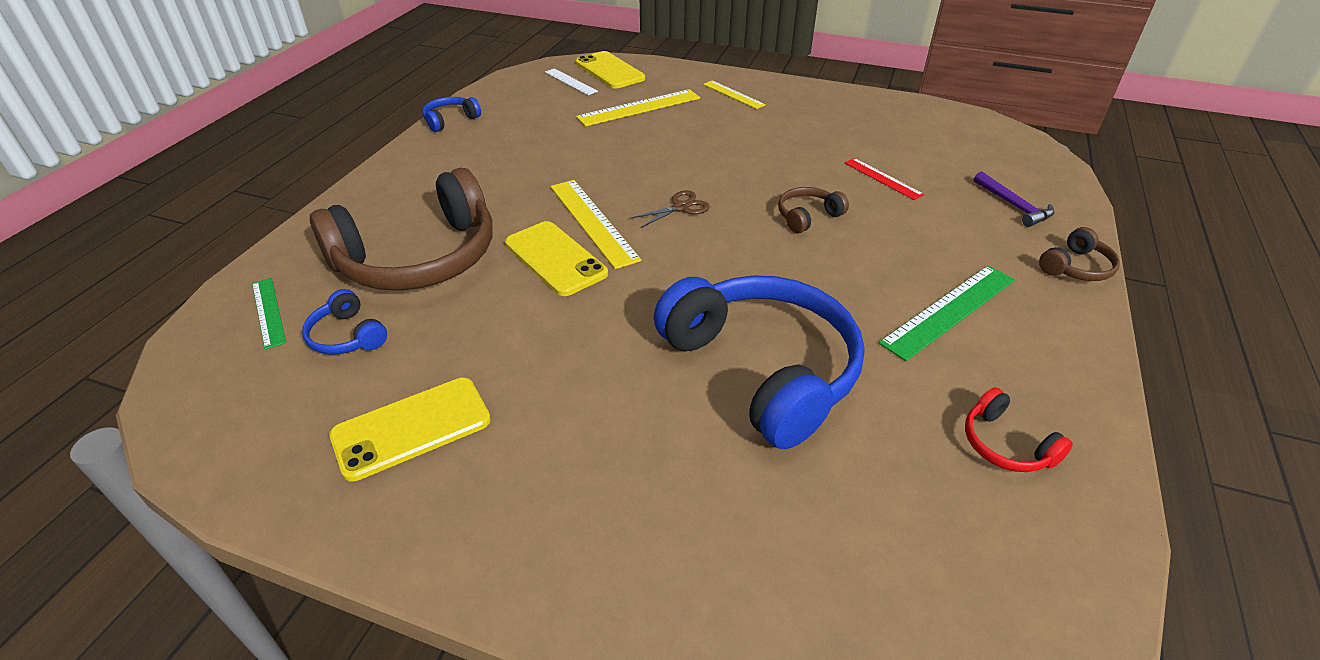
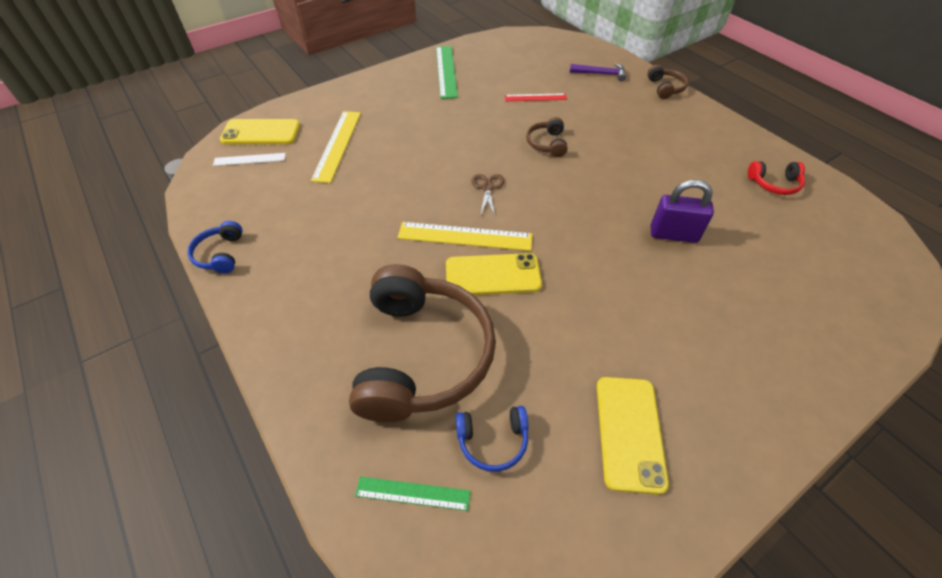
camera: 55 degrees left, 10 degrees up
(733, 94) = (374, 97): yellow ruler -> none
(762, 369) = (673, 234): blue headphones -> purple padlock
(949, 311) = (670, 144): green ruler -> green ruler (446, 71)

